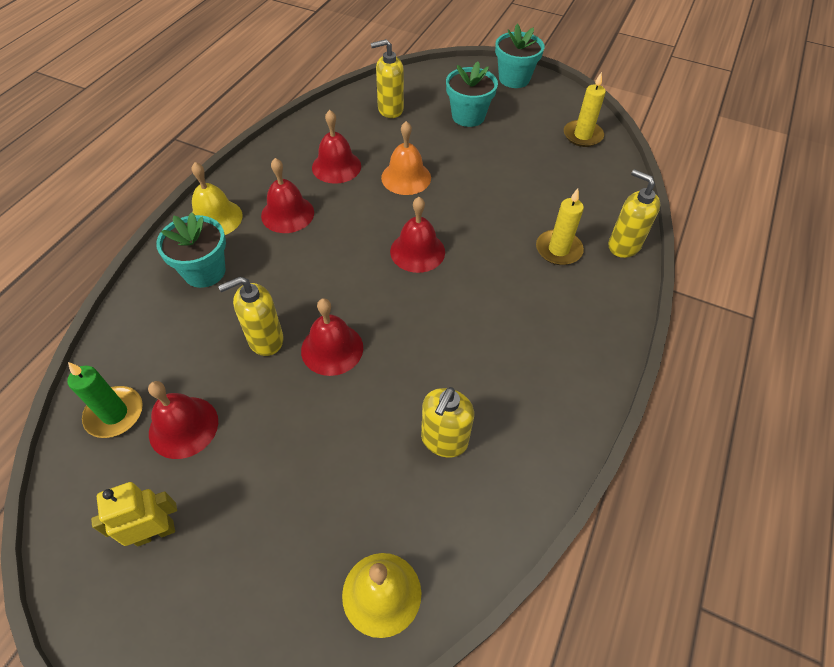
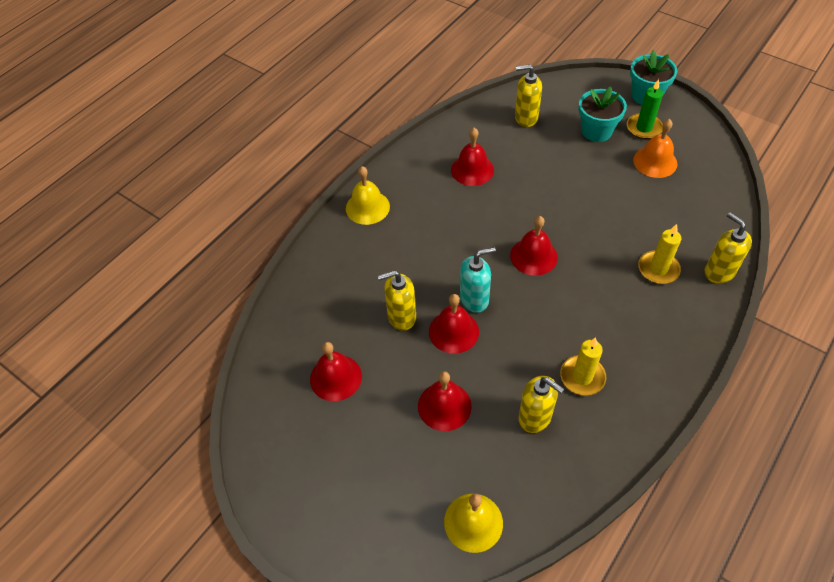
camera: 15 degrees right, 0 degrees up
(114, 414) = (285, 360): green candle -> green candle (644, 128)
(155, 532) = (313, 452): yellow robot -> none
(204, 271) = (356, 253): turquoise flower pot -> none
(287, 214) = (427, 210): red bell -> red bell (444, 406)
(353, 308) = (474, 299): none -> turquoise soap dispenser
(406, 177) = (532, 186): orange bell -> orange bell (655, 162)
(444, 440) = (535, 417): yellow soap dispenser -> yellow soap dispenser turned 90 degrees counterclockwise
(582, 135) = (701, 160): yellow candle -> yellow candle (582, 377)

